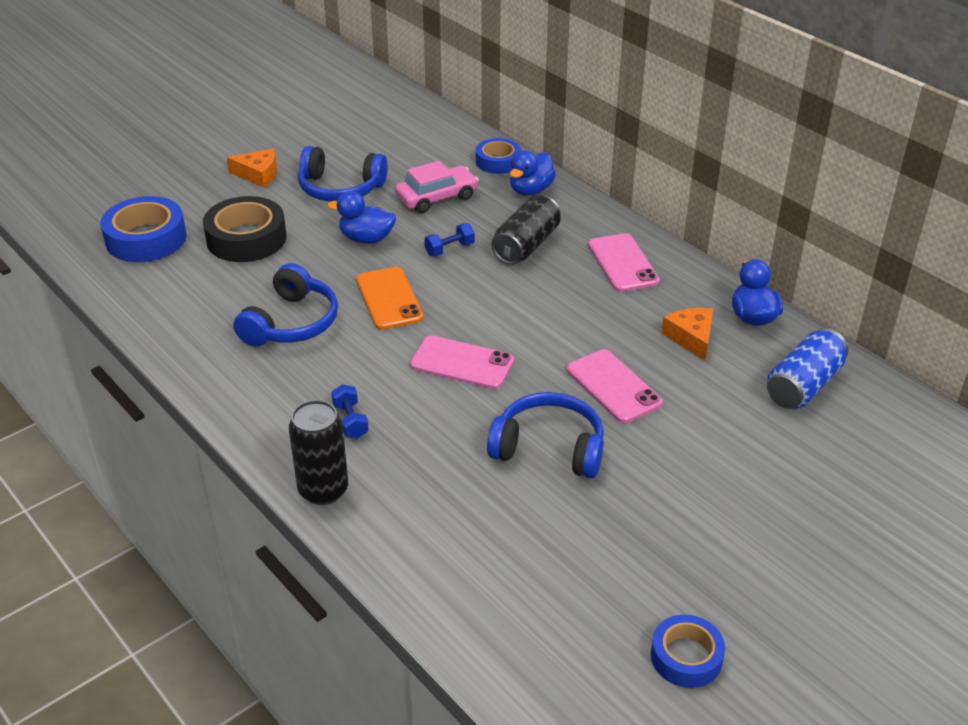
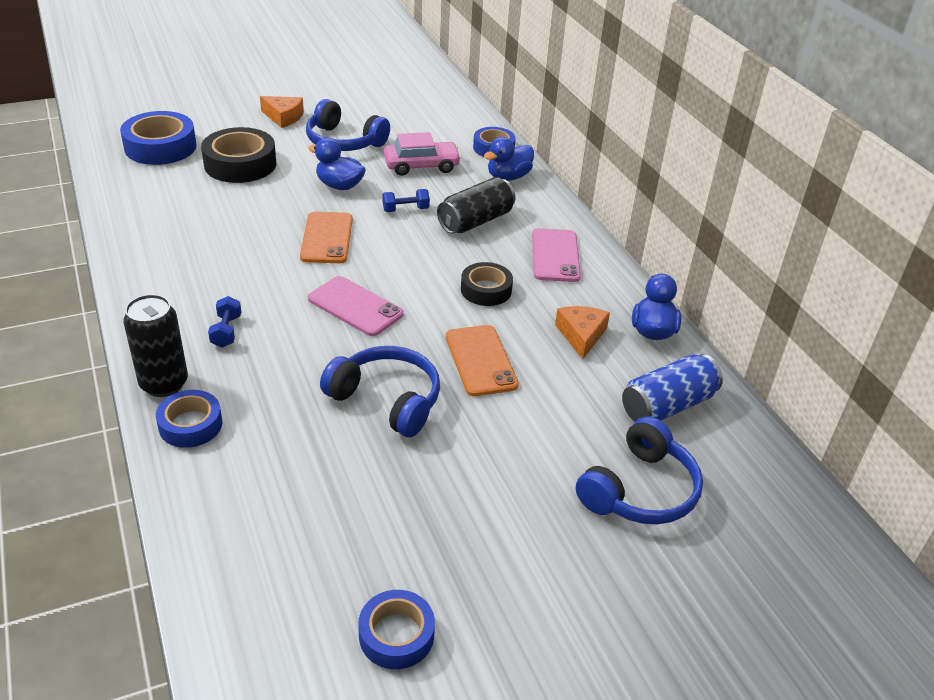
camera: 15 degrees right, 0 degrees up
(291, 323) = (231, 239): blue headphones -> blue headphones (640, 490)
(377, 523) = (190, 425): none -> blue tape
(577, 314) = (486, 290): none -> black tape
(613, 386) = (481, 360): pink phone -> orange phone

